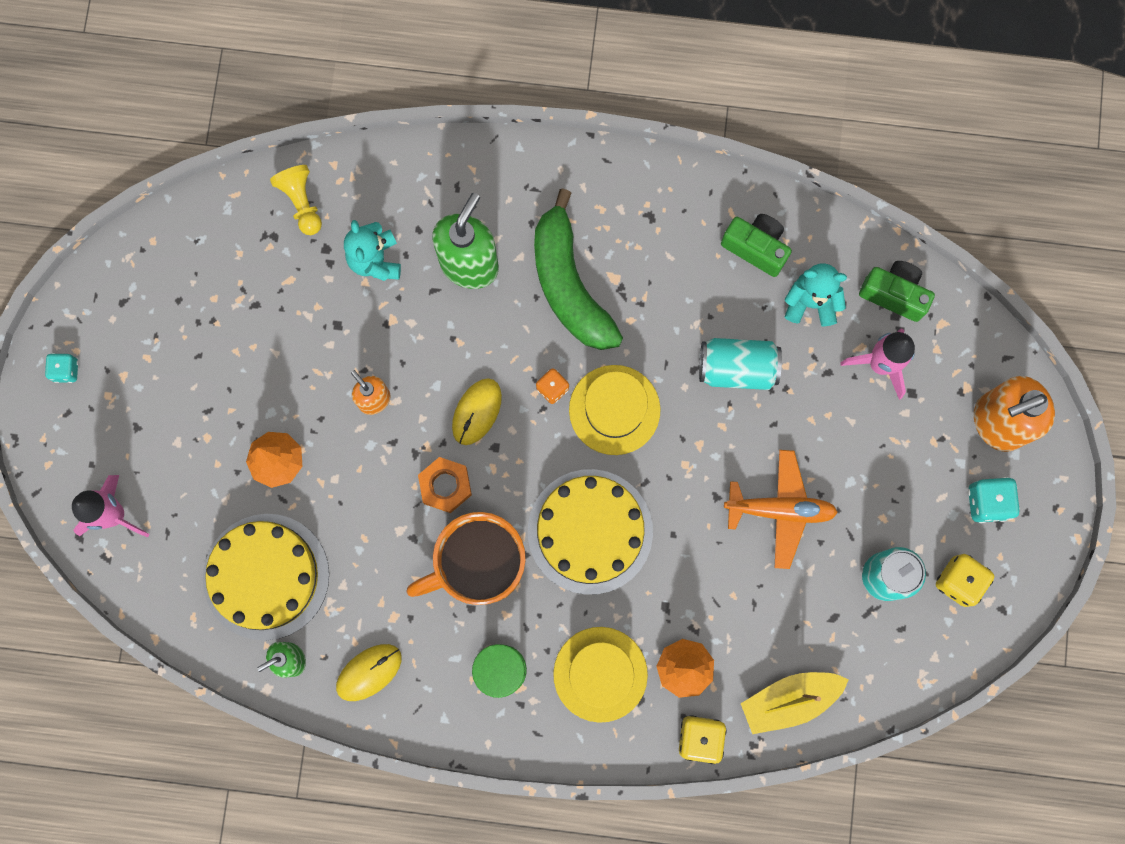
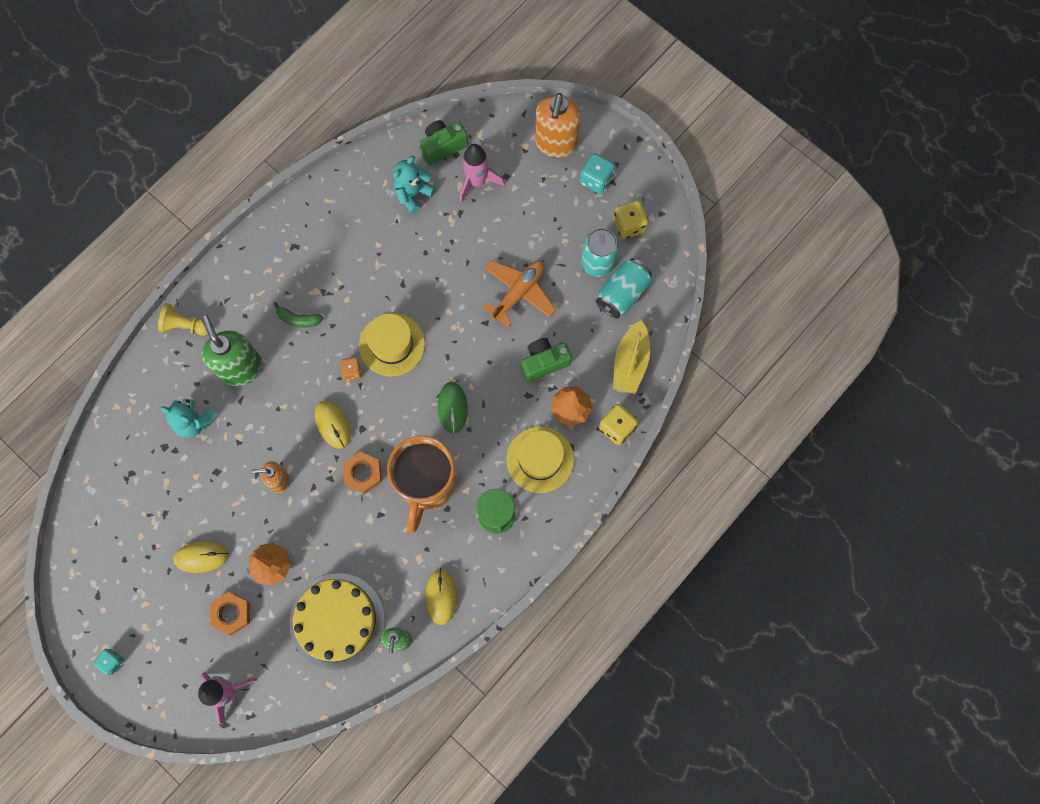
camera: 55 degrees left, 5 degrees down
(198, 457) = (231, 614): none -> orange nut
(236, 379) = (201, 557): none -> yellow mouse
(302, 202) = (124, 442): yellow pawn -> yellow pawn (185, 325)
(569, 284) = (298, 319): green banana -> green banana, size x0.43
(590, 531) = (452, 408): yellow cake -> green mouse
(737, 368) = (420, 260): turquoise can -> turquoise can (622, 294)
(756, 247) = (358, 201): green camera -> green camera (544, 363)

